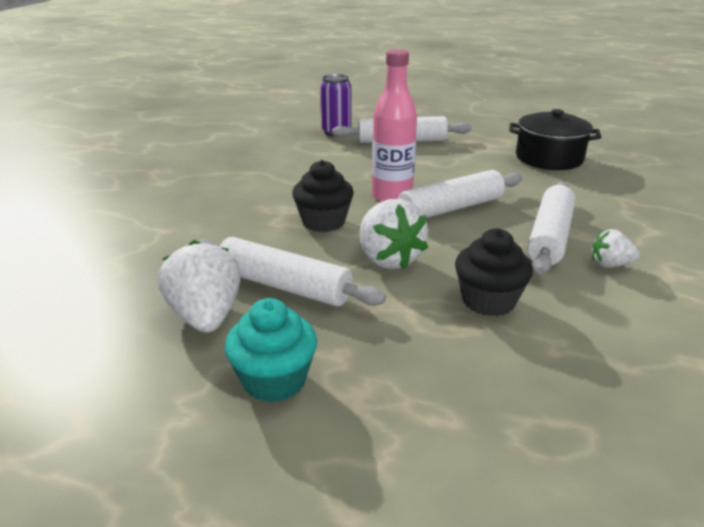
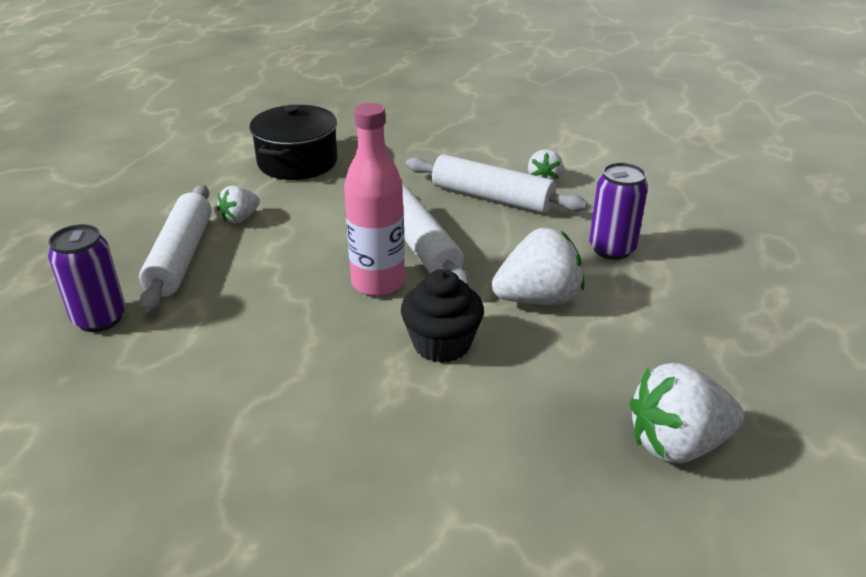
camera: 85 degrees left, 5 degrees up
(274, 380) = (769, 385): turquoise cupcake -> none
(283, 286) = (602, 380): white rolling pin -> none
(455, 150) = (240, 218): none -> white strawberry
(488, 301) = (612, 249): black cupcake -> purple can

